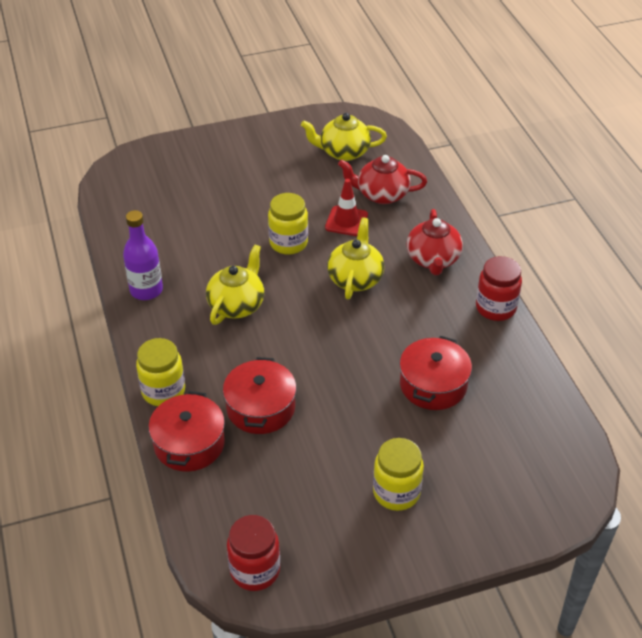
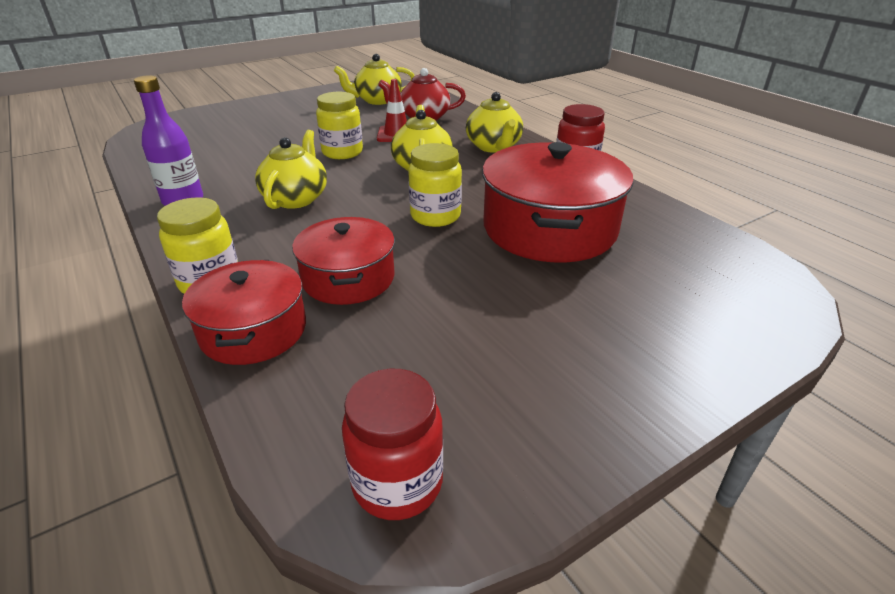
camera: 15 degrees left, 10 degrees down
(396, 492) = (567, 334): yellow jar -> yellow jar (435, 216)
(433, 259) = (494, 147): red teapot -> yellow teapot
(433, 385) = (549, 228): red pot -> red pot, size x1.65

